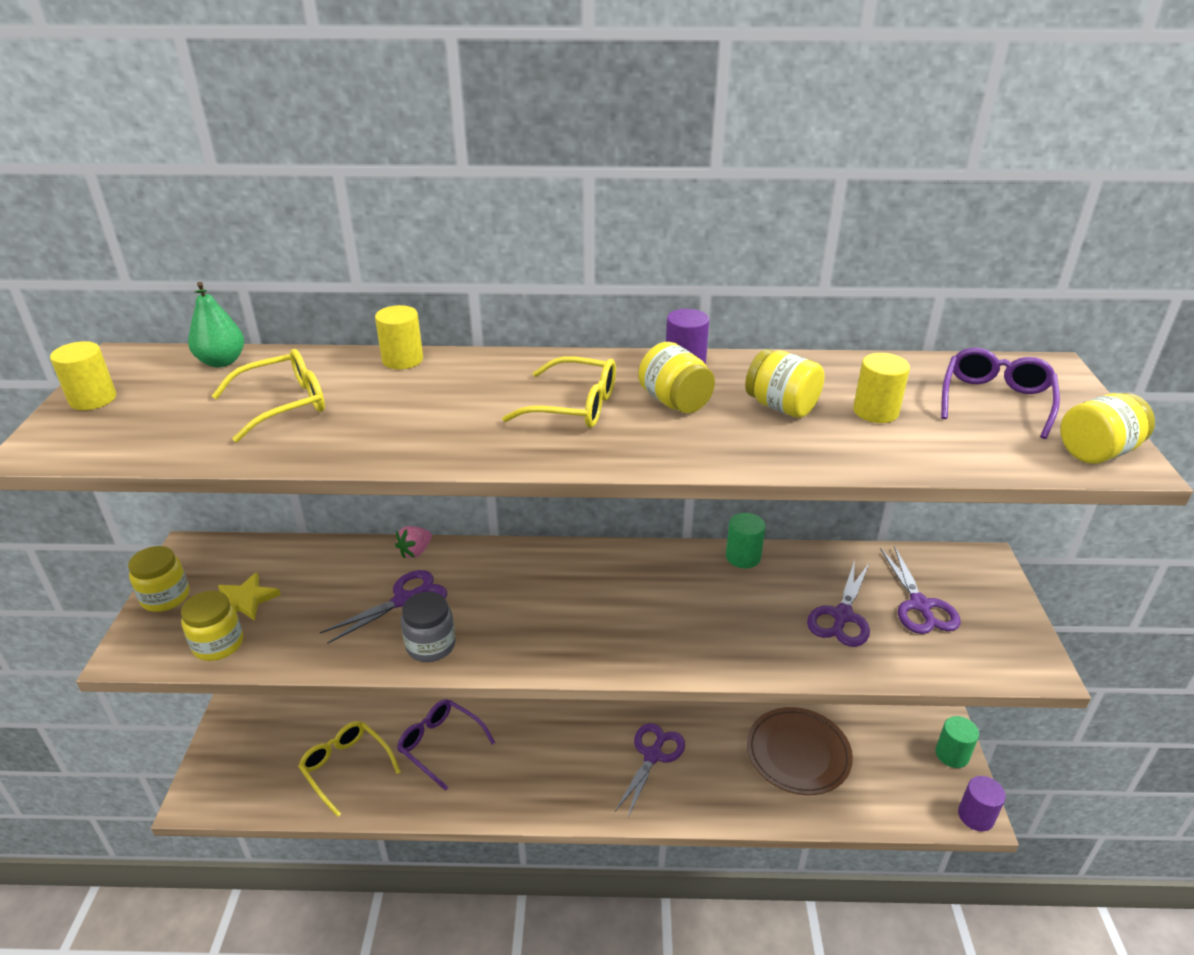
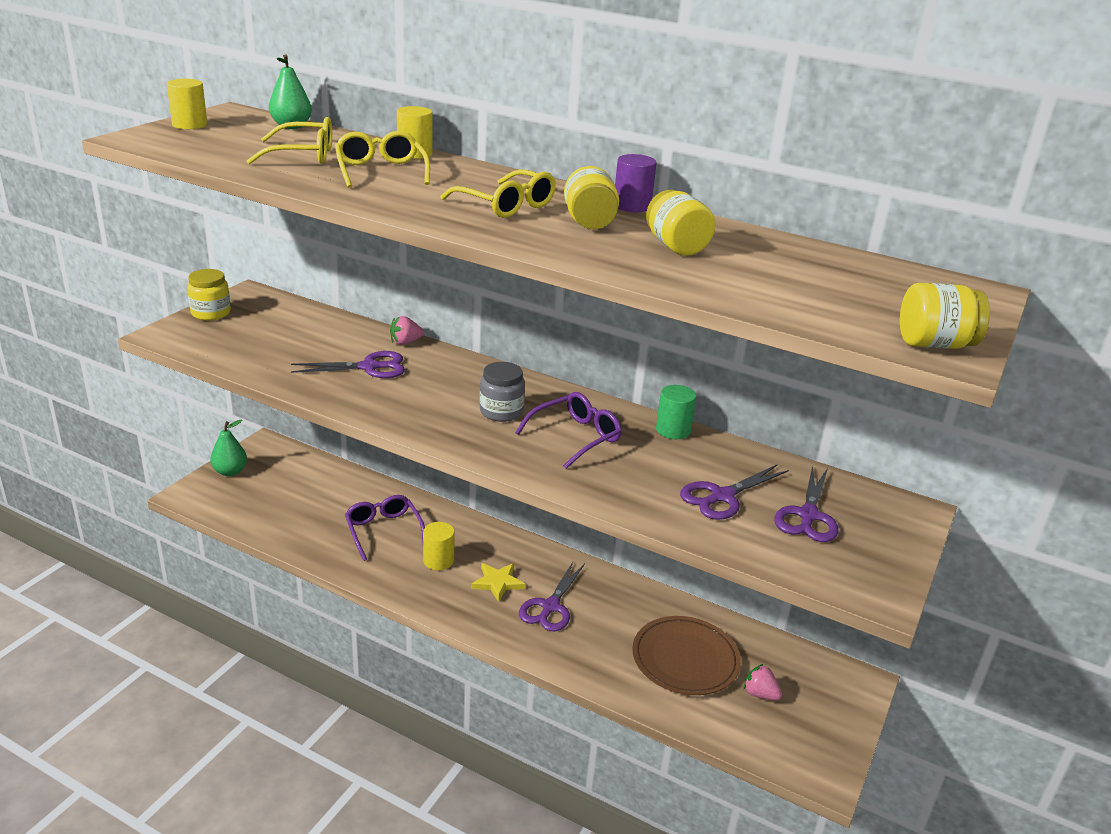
camera: 25 degrees right, 5 degrees down
(218, 644) = (220, 349): yellow jar -> none
(225, 747) = (230, 471): none -> green pear
(246, 600) = (260, 331): yellow star -> yellow star (498, 583)
(346, 768) = (303, 517): yellow glasses -> yellow glasses (381, 171)
(430, 645) = (362, 398): grey jar -> grey jar (501, 411)
(653, 755) = (550, 607): purple scissors -> purple scissors turned 150 degrees clockwise
(875, 411) = (757, 270): yellow cylinder -> yellow cylinder (438, 560)
(876, 758) = (760, 694): none -> pink strawberry
(952, 754) = (843, 723): green cylinder -> none
(976, 816) = (825, 778): purple cylinder -> none
(995, 400) = (885, 293): purple glasses -> purple glasses (575, 437)

